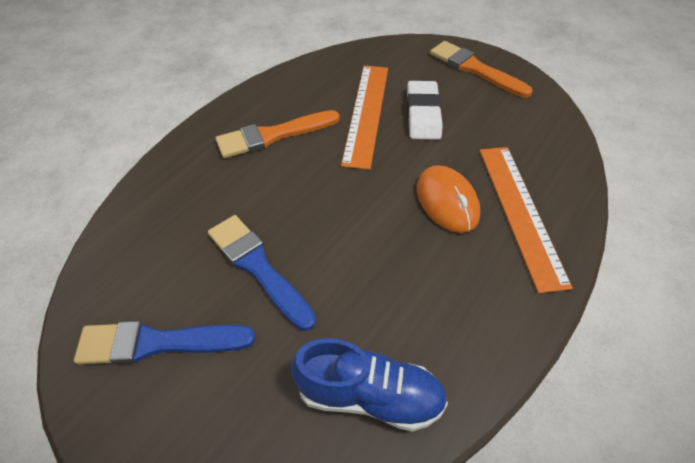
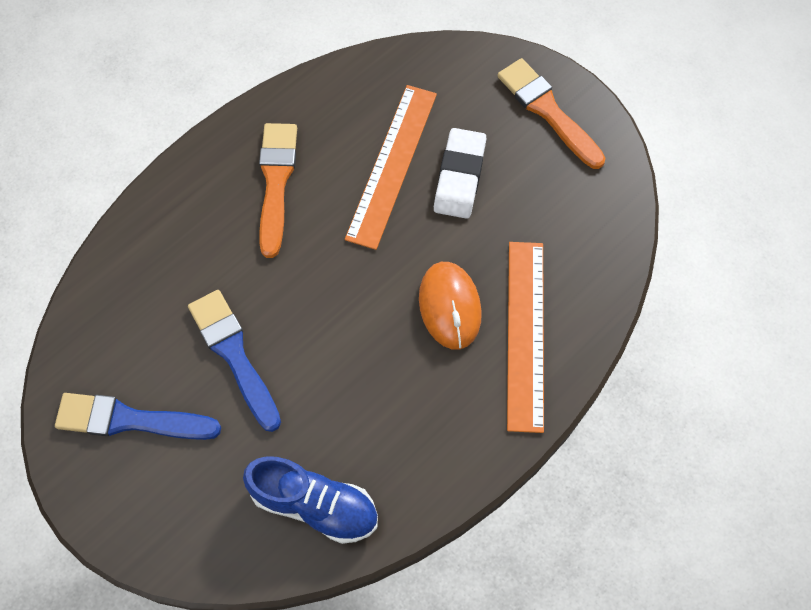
camera: 10 degrees right, 15 degrees up
(273, 135) = (276, 182): orange brush -> orange brush turned 105 degrees clockwise

